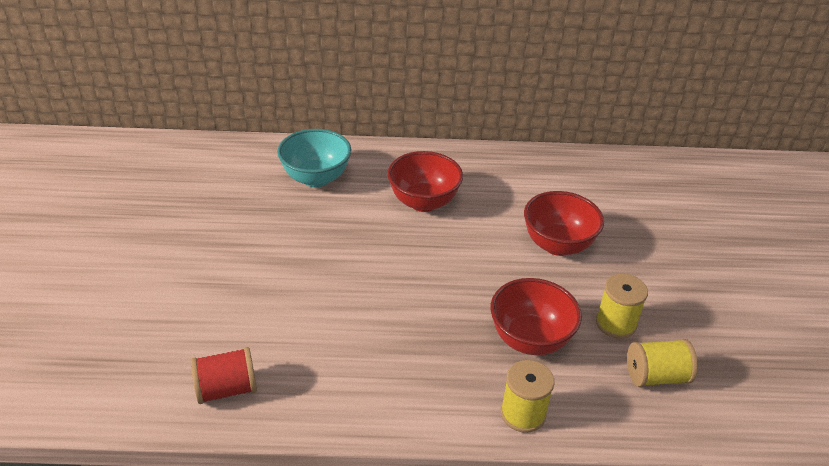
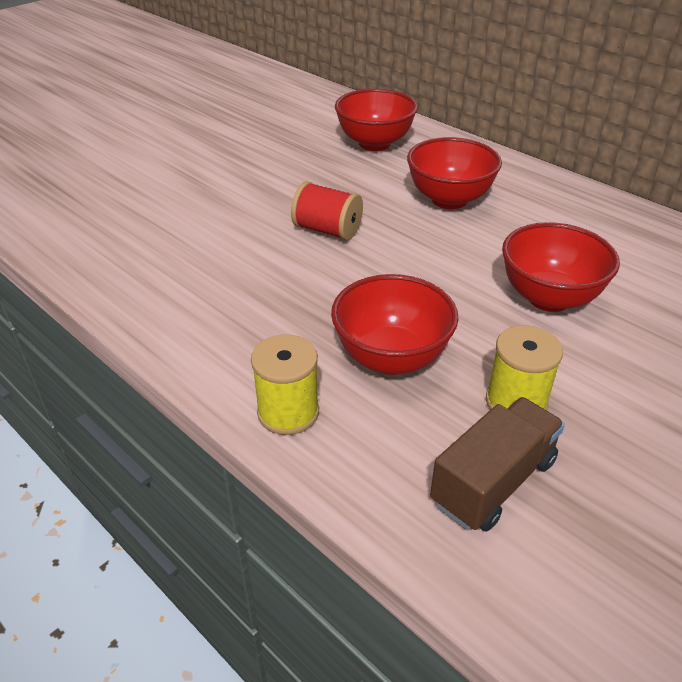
camera: 45 degrees right, 0 degrees up
(226, 389) = (93, 244): red spool -> red spool (327, 230)
(316, 178) = (374, 143): turquoise bowl -> red bowl
(656, 376) = (493, 482): yellow spool -> brown truck

